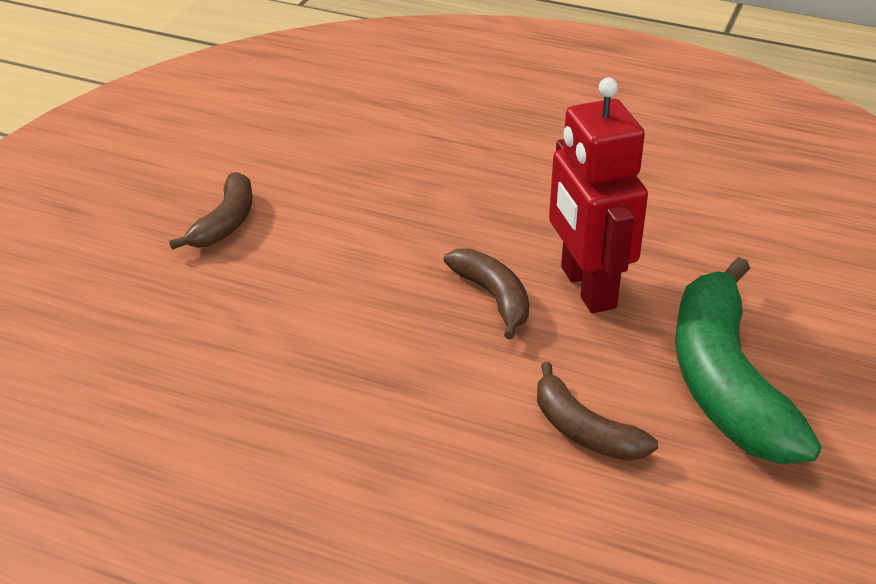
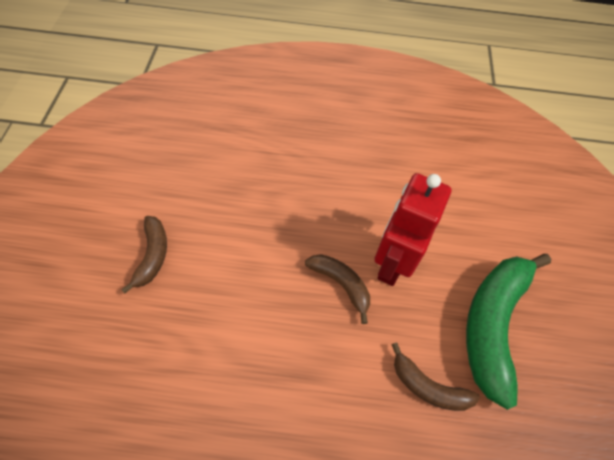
camera: 20 degrees left, 20 degrees up
(587, 288) = (392, 263): red robot -> red robot turned 60 degrees clockwise
(726, 383) = (493, 324): green banana -> green banana turned 45 degrees clockwise

